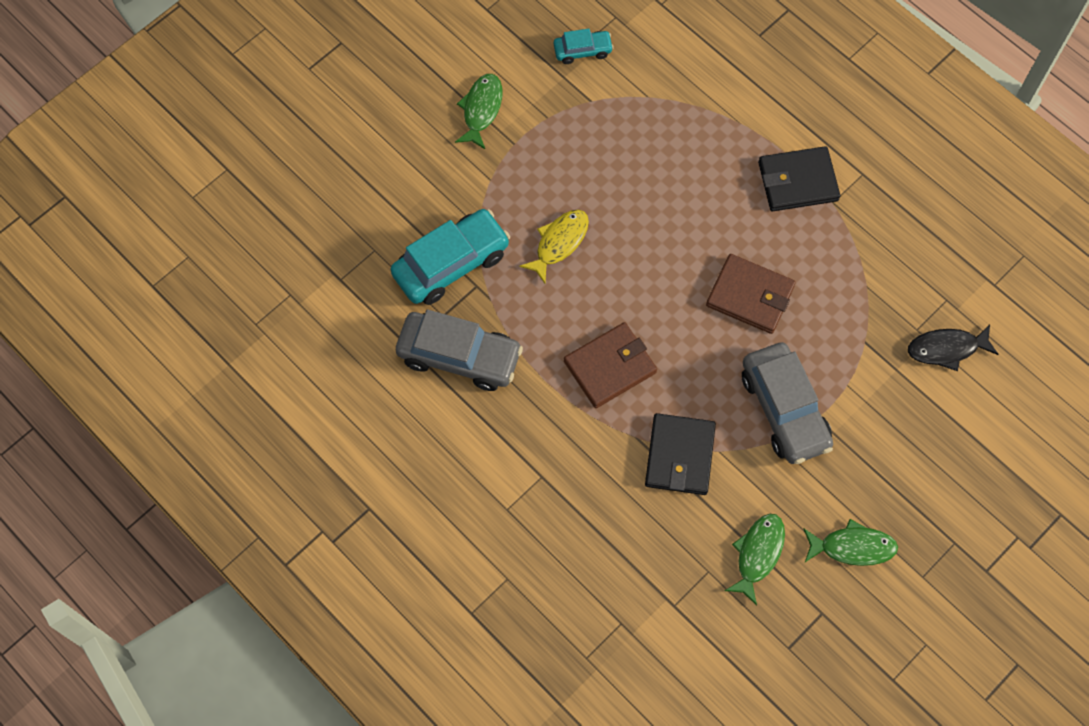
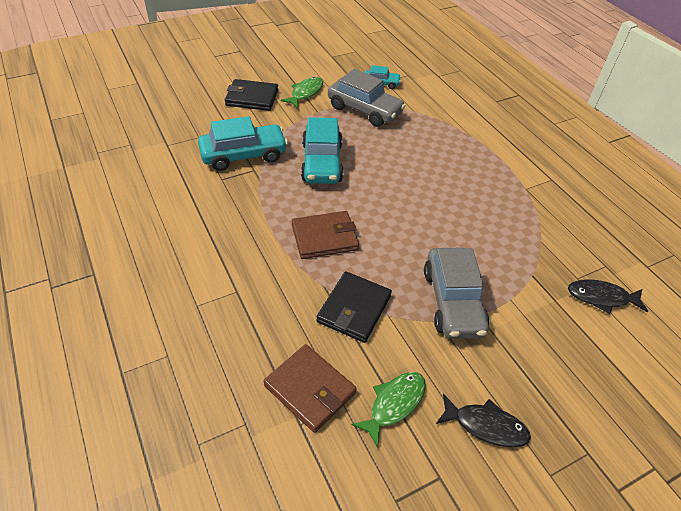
camera: 15 degrees right, 20 degrees down
(459, 356) = (219, 203): grey car -> grey car (364, 110)
(559, 243) = (322, 162): yellow fish -> turquoise car
(750, 296) = (448, 224): brown wallet -> brown wallet (310, 389)
(798, 181) = (503, 172): black wallet -> black wallet (252, 98)
(852, 547) = (485, 426): green fish -> black fish

